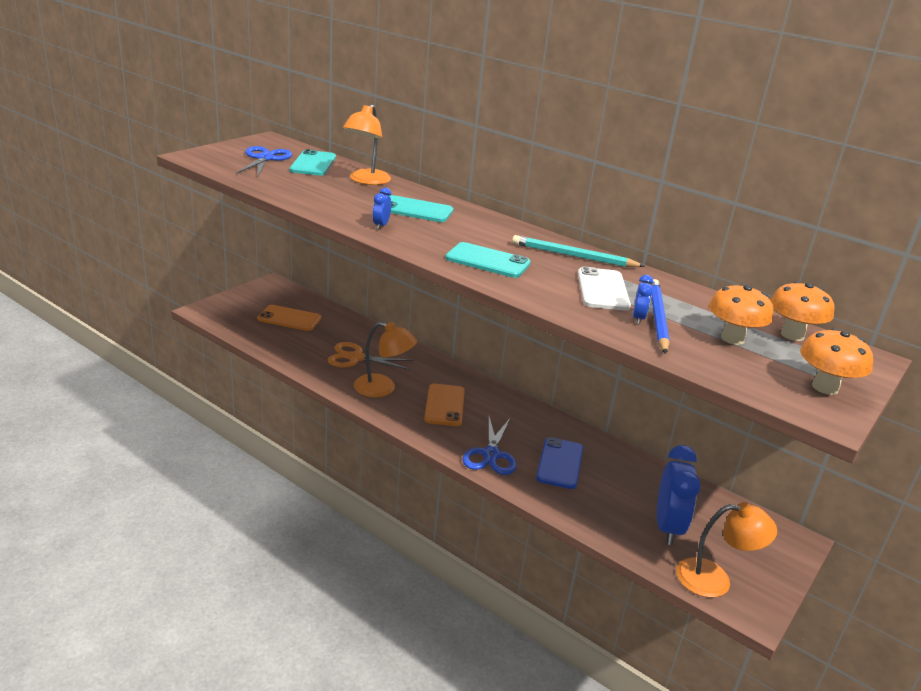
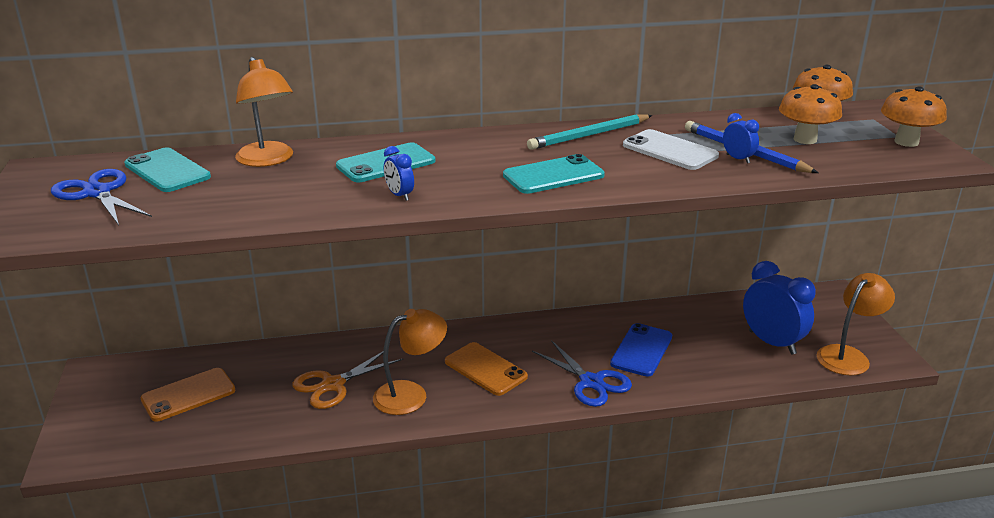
camera: 45 degrees left, 0 degrees up
(560, 463) = (641, 350): blue phone -> blue phone turned 60 degrees clockwise

